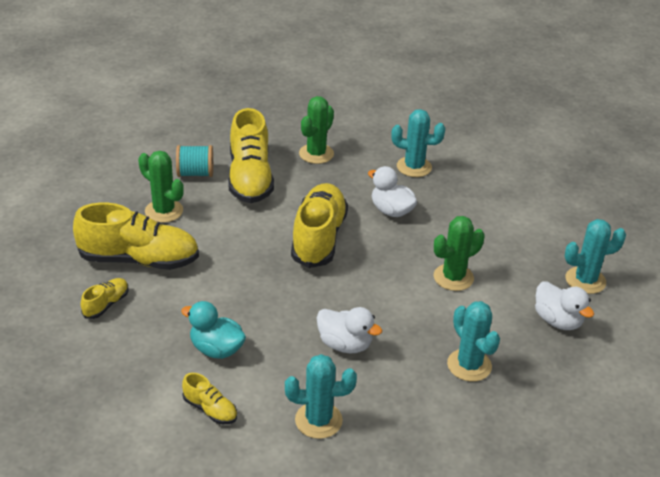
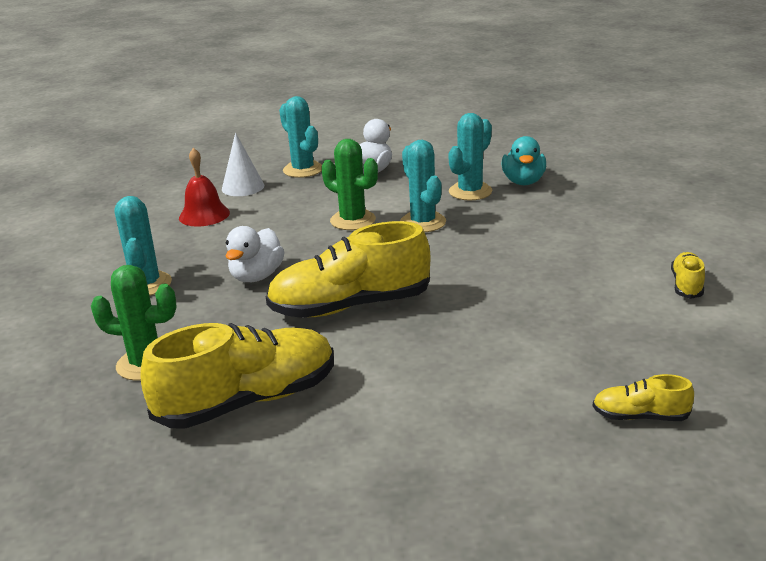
camera: 110 degrees left, 10 degrees down
(139, 260) = (526, 428): yellow shoe -> none
(164, 211) = (394, 453): green cactus -> none
(195, 173) = (267, 462): turquoise spool -> none
(216, 349) = (607, 309): turquoise duck -> turquoise duck (523, 182)
(318, 420) = (620, 233): turquoise cactus -> turquoise cactus (423, 222)
(345, 344) = (511, 246): white duck -> none
(514, 209) = (204, 215): none -> red bell
(562, 238) = (243, 187): none -> white cone

